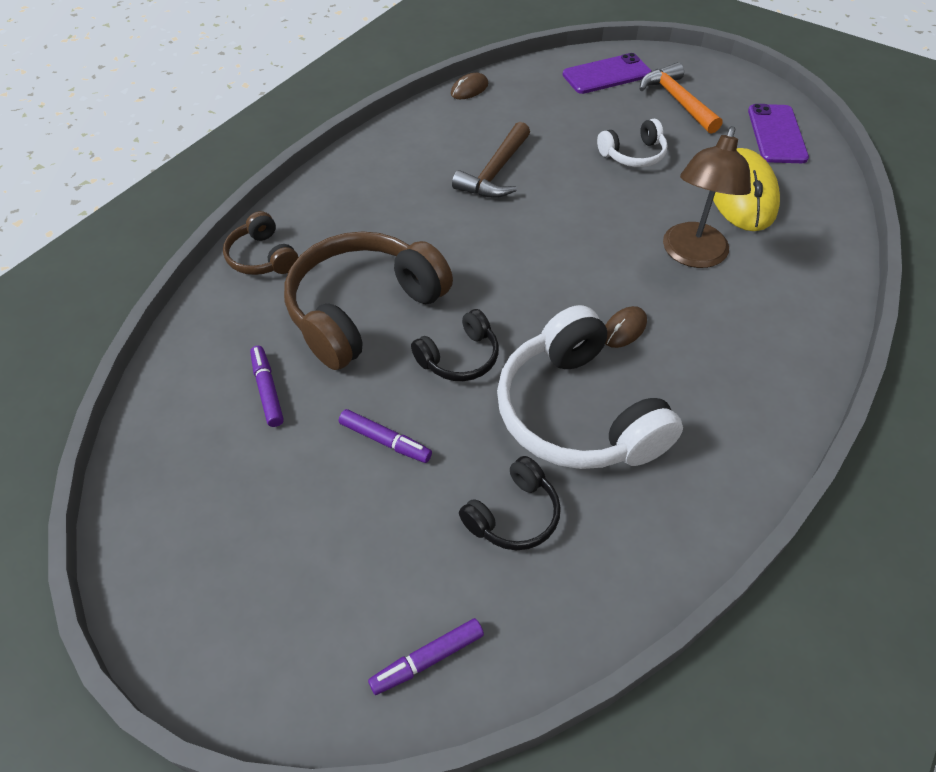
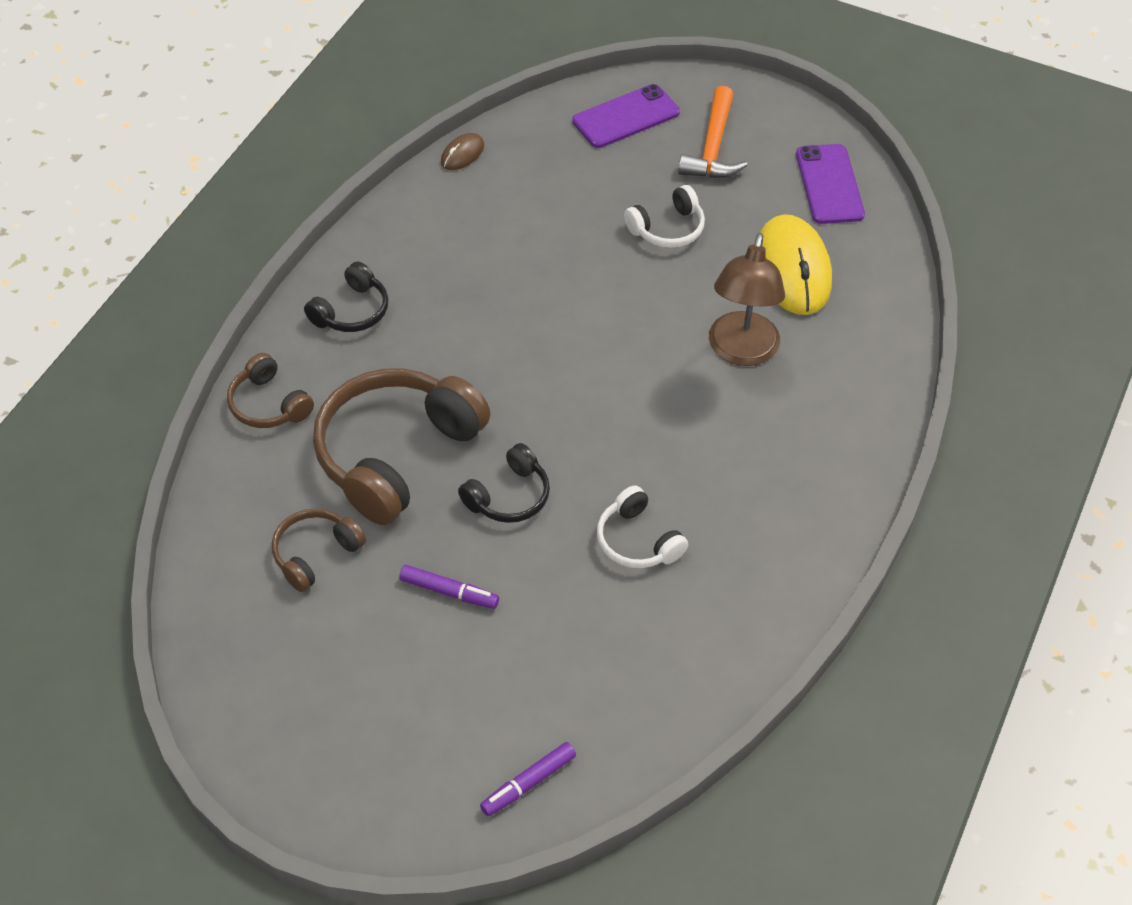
camera: 10 degrees left, 0 degrees up
(267, 390) = (315, 554): purple marker -> brown headphones
(495, 172) = (511, 268): brown hammer -> none
(513, 515) = (587, 648): black headphones -> black headphones (351, 311)
(578, 413) = (637, 541): white headphones -> white headphones, size x0.50
(624, 329) = (675, 445): brown mouse -> none
(677, 101) = (713, 147): orange hammer -> orange hammer turned 135 degrees counterclockwise

